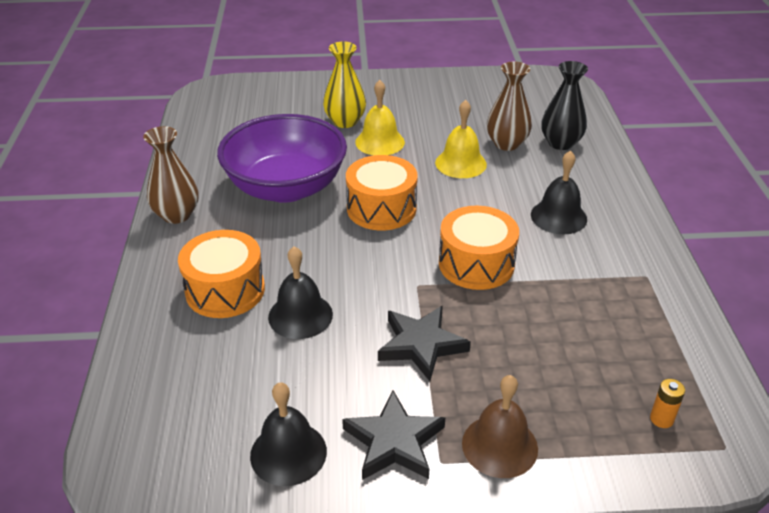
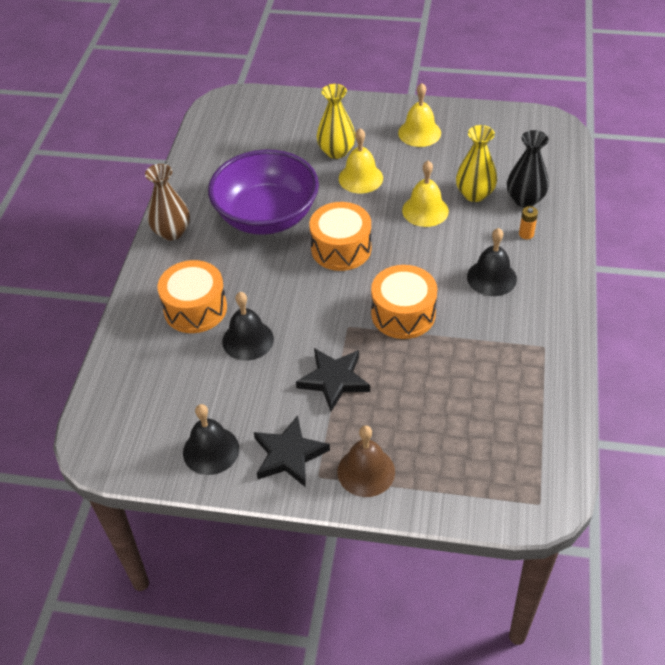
camera: 15 degrees right, 10 degrees up
(427, 98) = (419, 133): none -> yellow bell
(506, 144) = (474, 194): brown vase -> yellow vase
(661, 419) = (499, 472): orange battery -> orange battery (526, 234)

